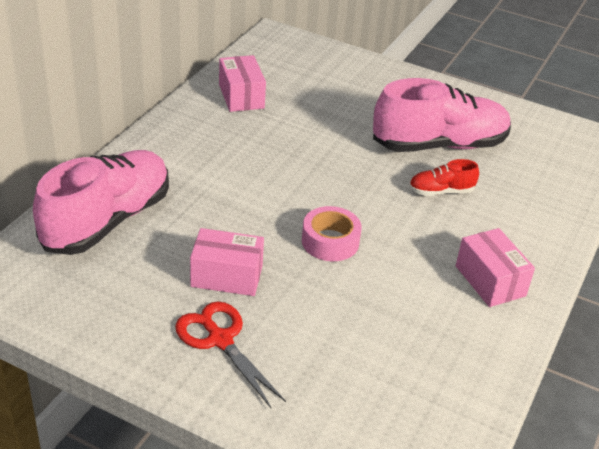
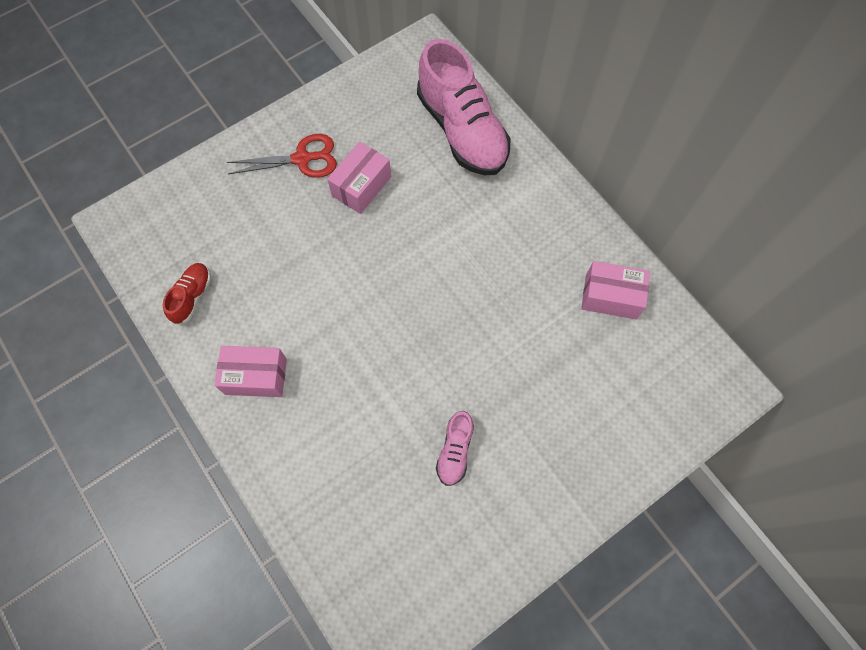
camera: 120 degrees right, 30 degrees up
(330, 241) = (363, 275): pink tape -> none
(439, 145) = (455, 451): pink shoe -> pink shoe, size x0.45
(441, 191) = (384, 407): red shoe -> red shoe (192, 296)

